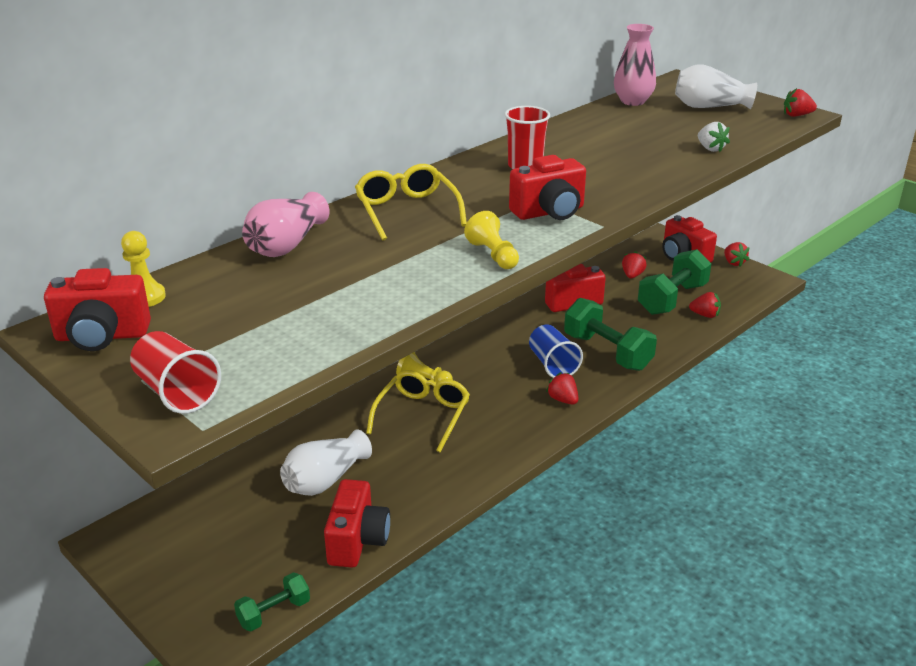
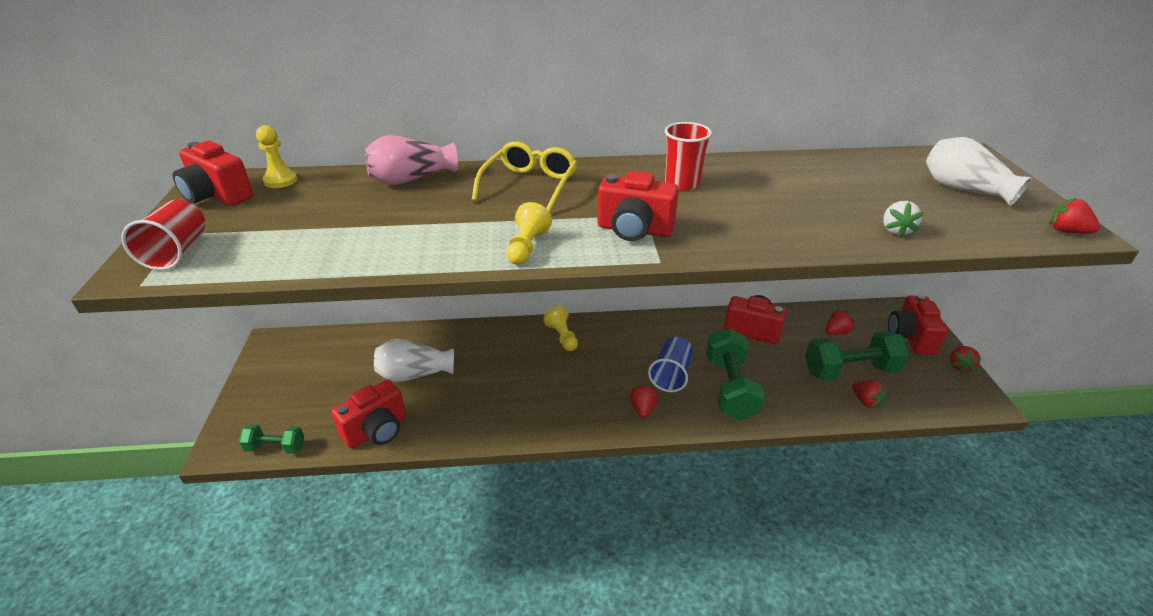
camera: 40 degrees right, 5 degrees up
(423, 415) = (529, 363): yellow glasses -> none
(632, 101) = (883, 159): pink vase -> none

